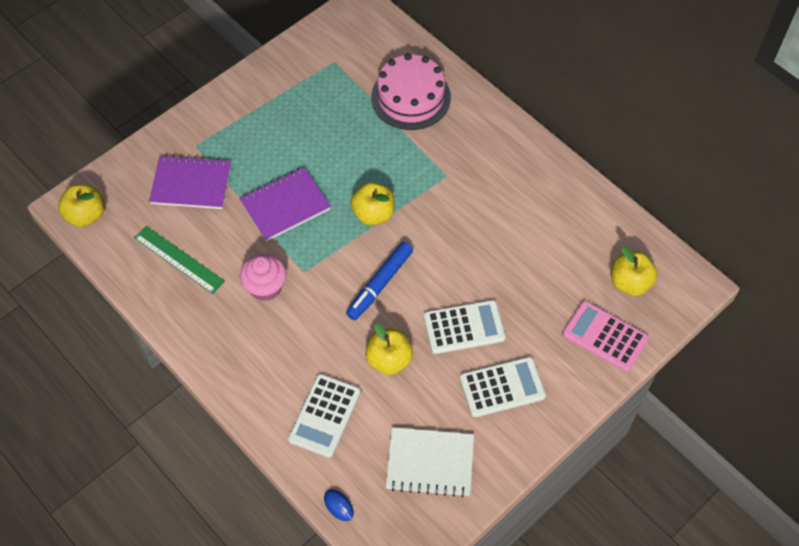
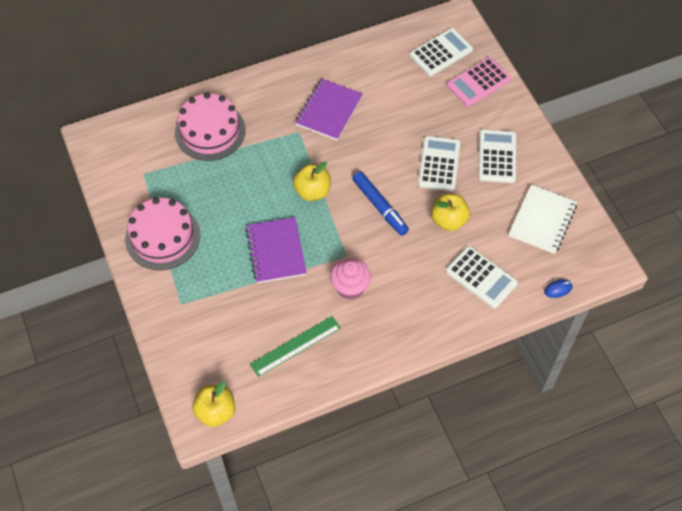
camera: 70 degrees left, 0 degrees up
(191, 184) = (221, 317): purple notebook -> purple notebook (329, 111)
(266, 104) = (162, 237): none -> pink cake
(630, 283) = (441, 53): yellow apple -> white calculator

